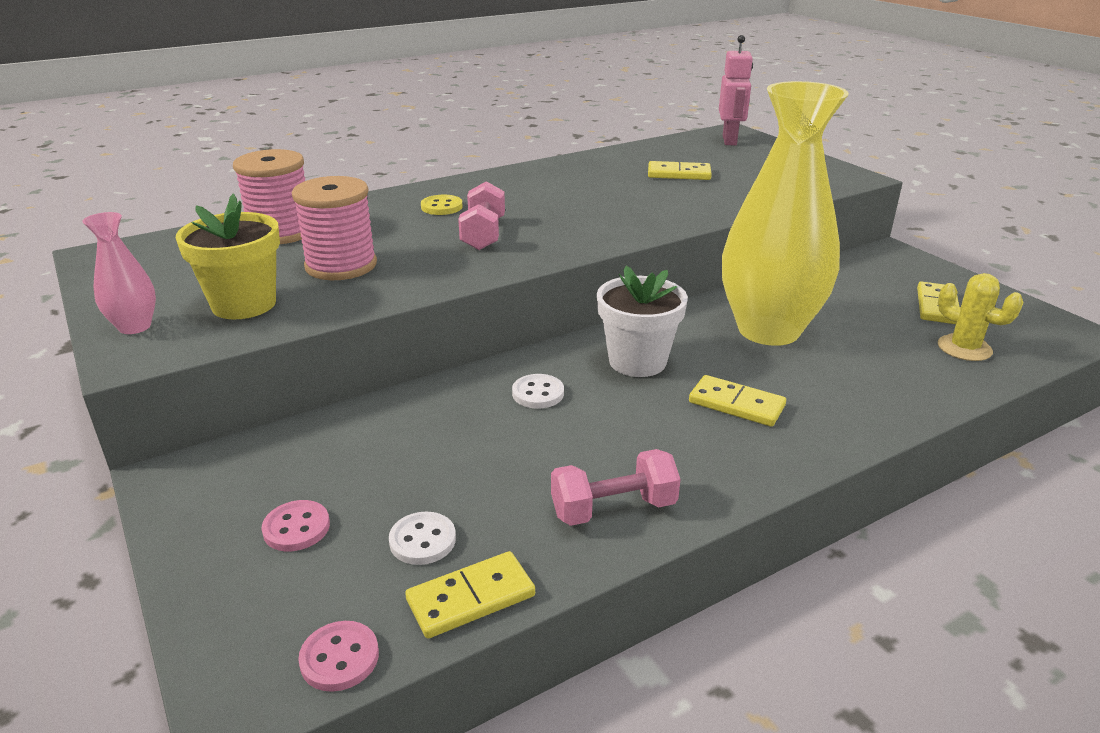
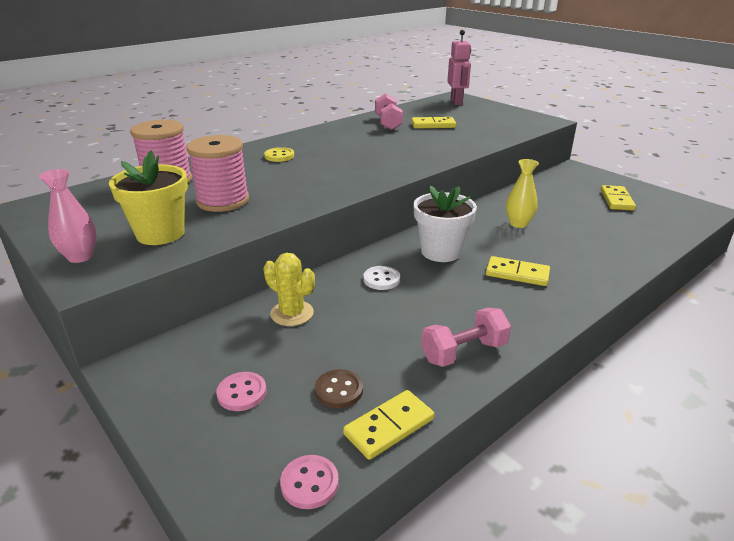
camera: 10 degrees left, 0 degrees up
(422, 540) = (339, 390): white button -> brown button
(483, 234) = (317, 172): pink dumbbell -> pink dumbbell (388, 123)
(768, 330) = (518, 224): yellow vase -> yellow vase, size x0.41
(964, 348) = (643, 225): yellow cactus -> yellow cactus (292, 313)

